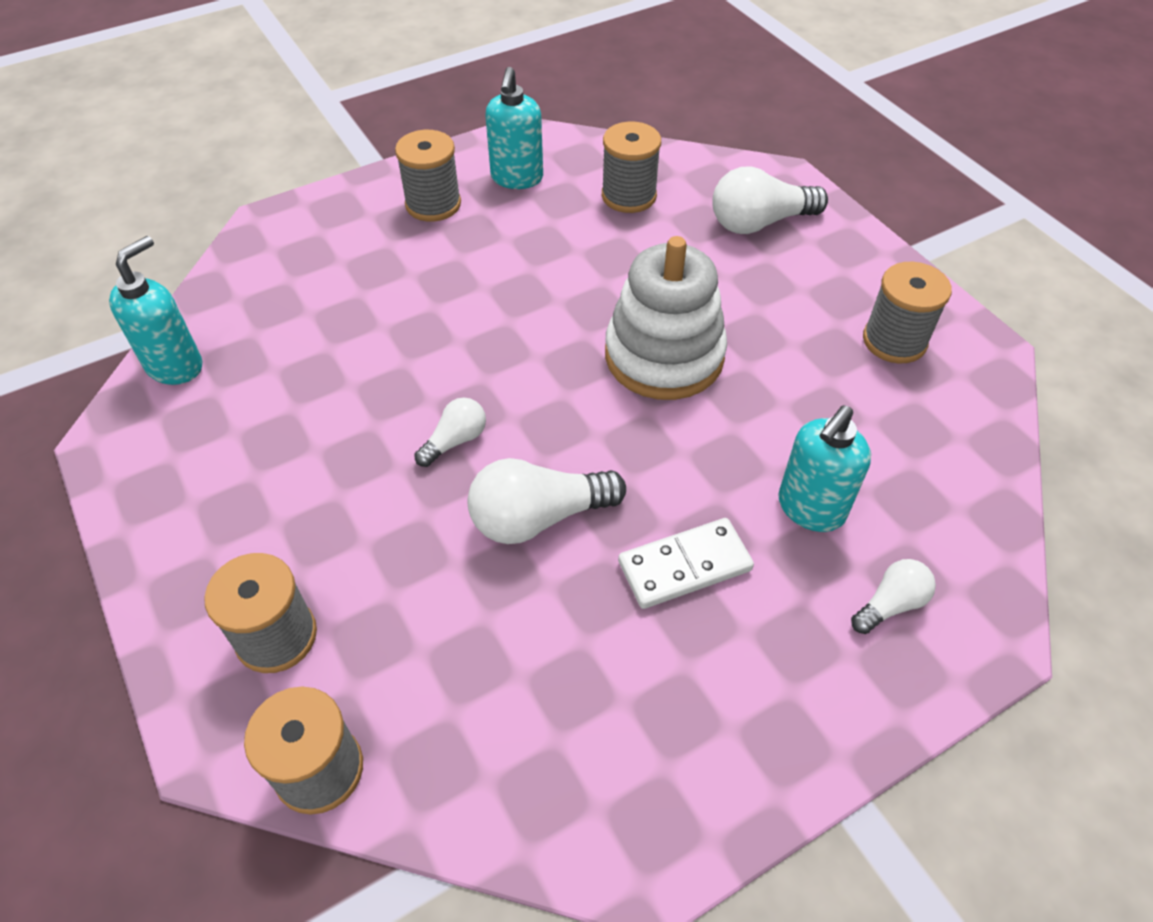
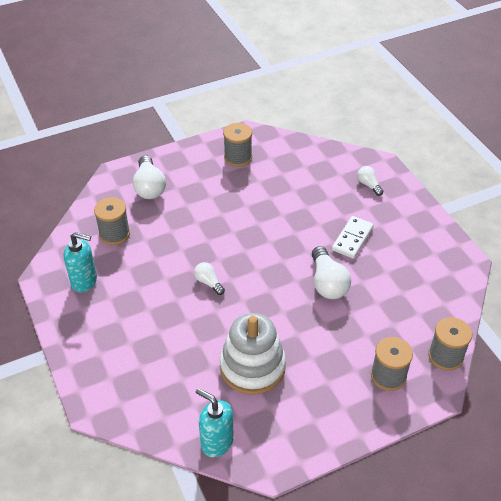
camera: 85 degrees left, 5 degrees down
(433, 204) = (98, 321): grey spool -> none
(455, 441) = (282, 312): white light bulb -> white light bulb (208, 282)
(664, 356) = (237, 232): white stacking toy -> white stacking toy (252, 367)
(684, 566) = (352, 239): white domino -> white domino turned 45 degrees clockwise
(810, 508) = (326, 198): turquoise soap dispenser -> none

